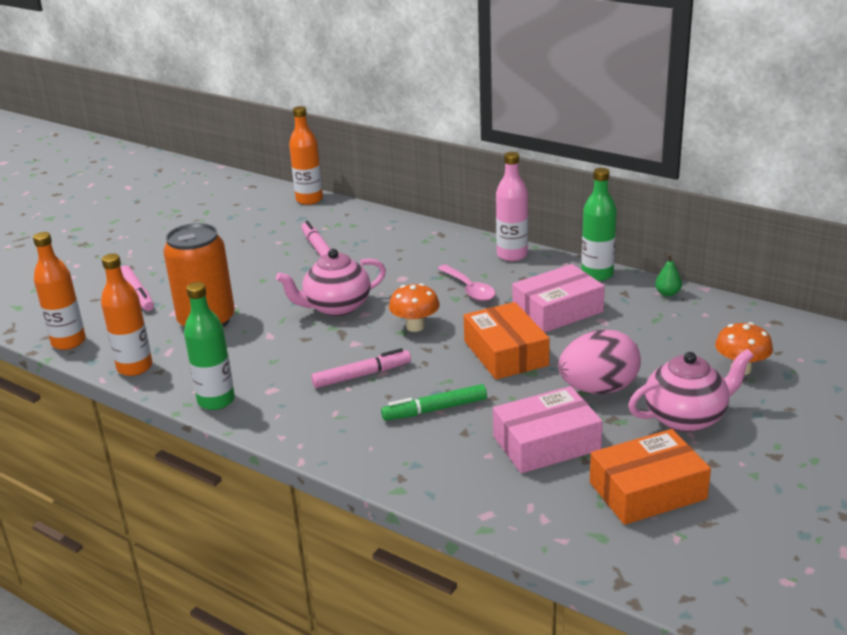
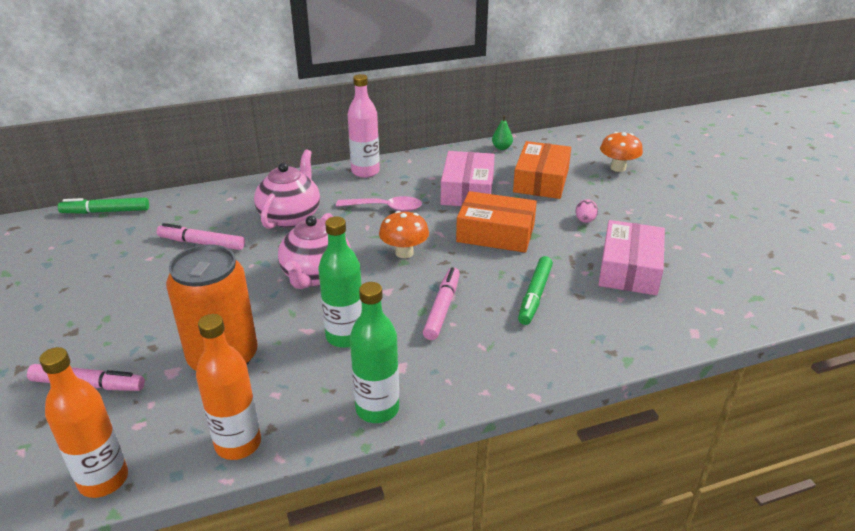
camera: 55 degrees left, 5 degrees up
(309, 200) = (106, 211): orange bottle -> green marker
(597, 274) = (442, 157): green bottle -> green bottle (345, 336)
(598, 389) = (585, 220): pink egg -> pink egg, size x0.42
(647, 491) = (720, 257): orange box -> orange box (541, 180)
(686, 417) = (652, 208): pink teapot -> pink teapot (290, 216)

